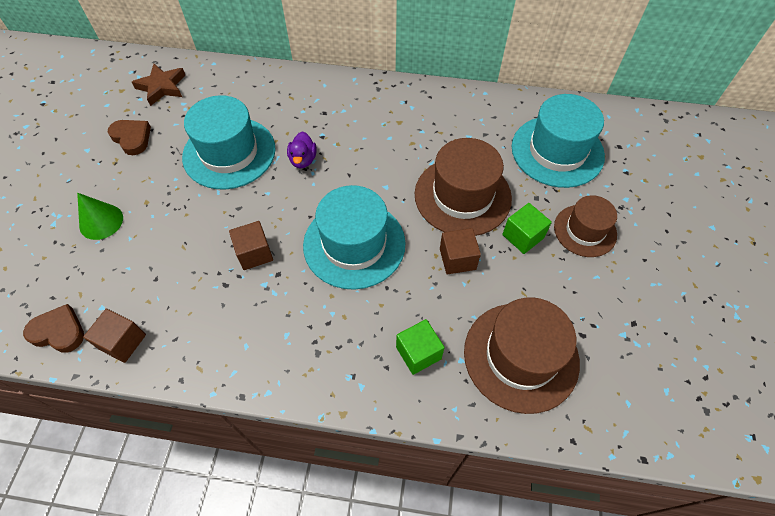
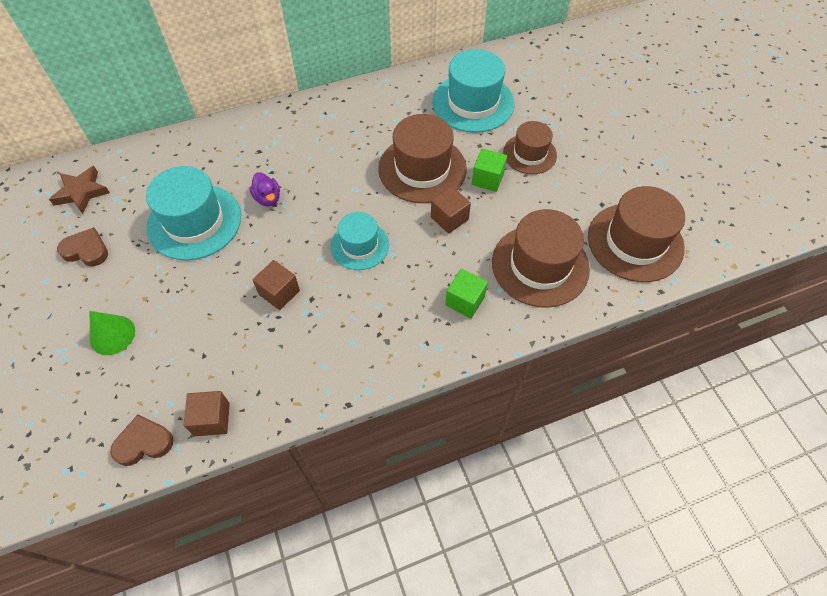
camera: 30 degrees left, 0 degrees up
(354, 244) = (359, 245): turquoise hat -> turquoise hat, size x0.62
(647, 386) = (635, 242): none -> brown hat

